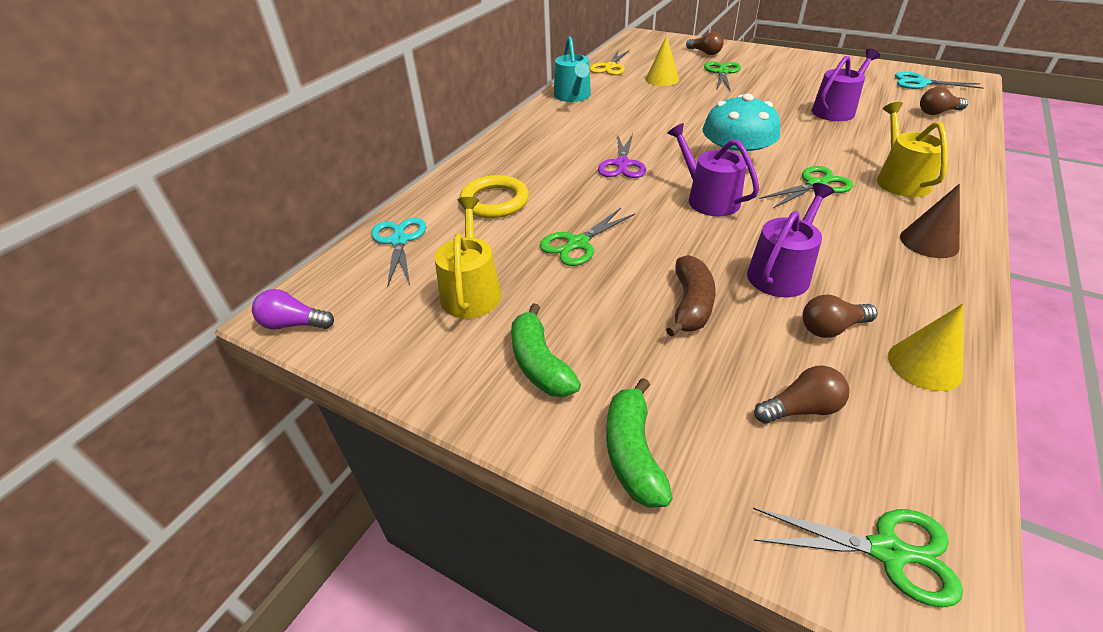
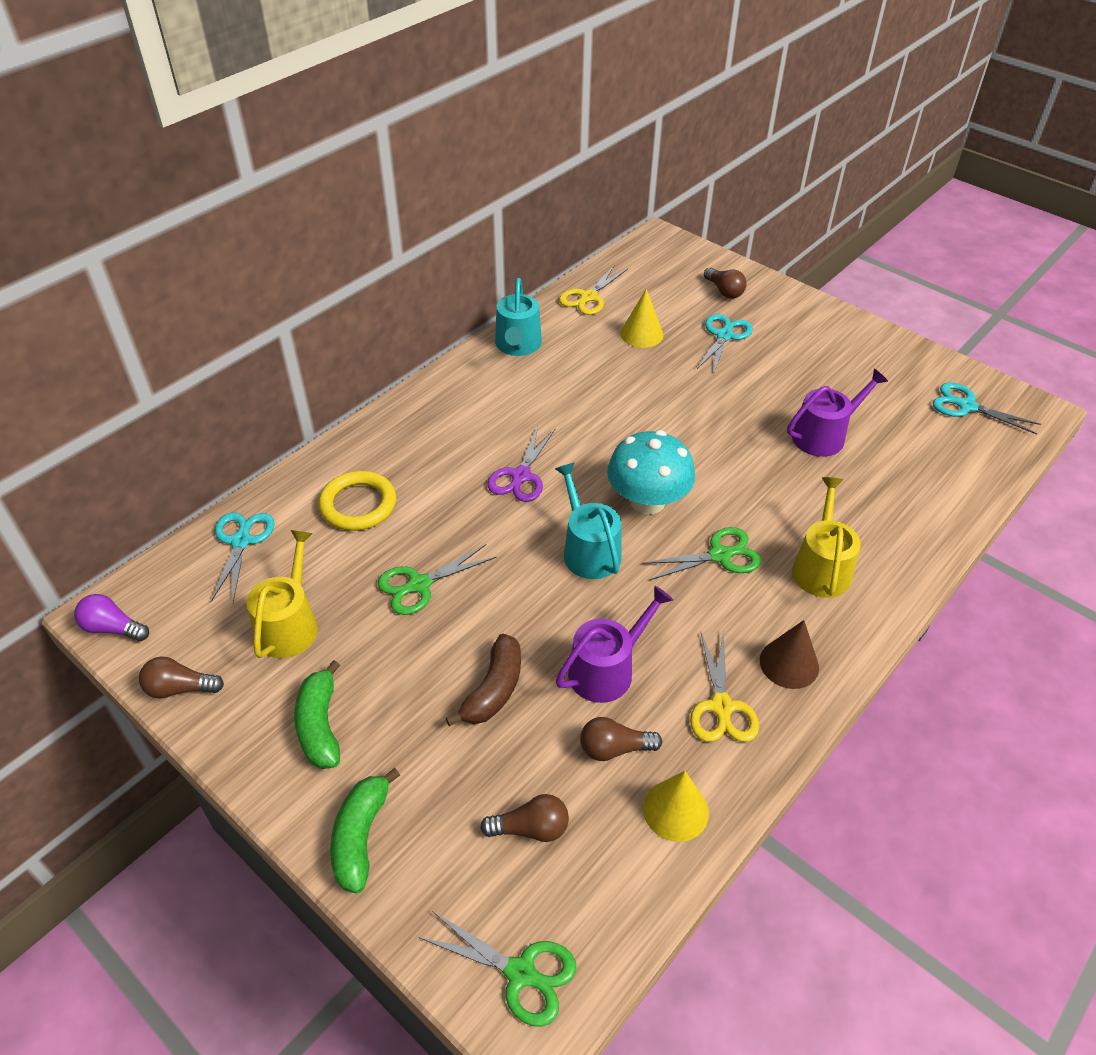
camera: 10 degrees right, 5 degrees up
(708, 198) = (588, 550): purple watering can -> turquoise watering can
(722, 72) = (724, 336): green scissors -> turquoise scissors
(899, 280) = (721, 706): none -> yellow scissors
(937, 112) = (947, 465): brown light bulb -> brown light bulb (180, 688)

